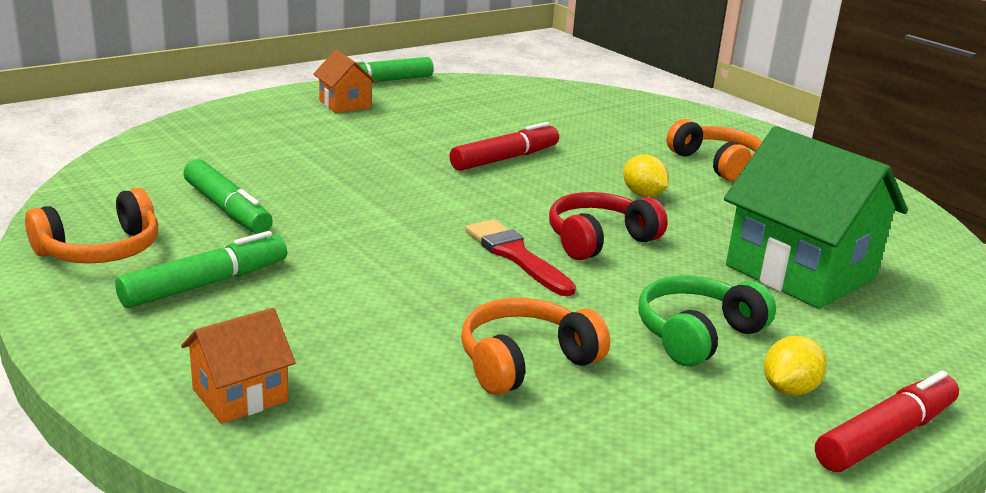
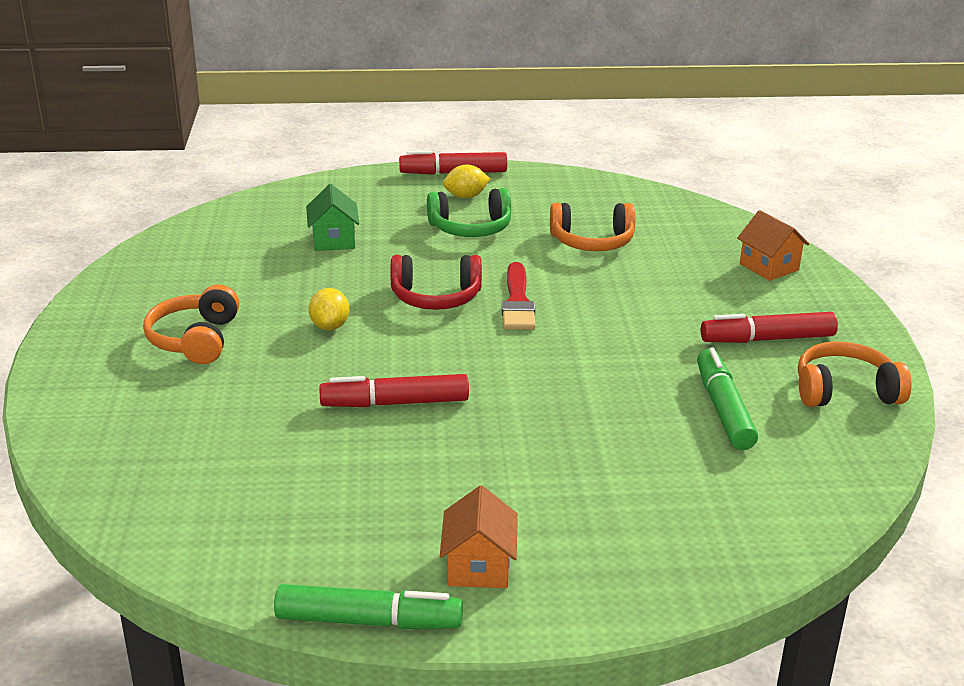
camera: 145 degrees left, 5 degrees up
(205, 284) = (767, 339): green marker -> red marker
(240, 395) = (769, 267): orange house -> orange house turned 60 degrees clockwise
(800, 272) = (333, 240): green house -> green house, size x0.50

